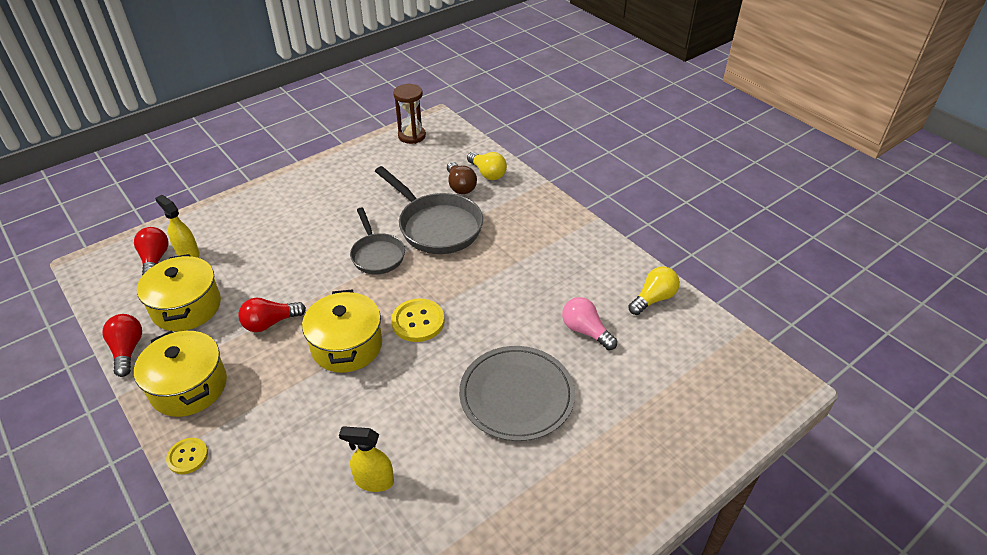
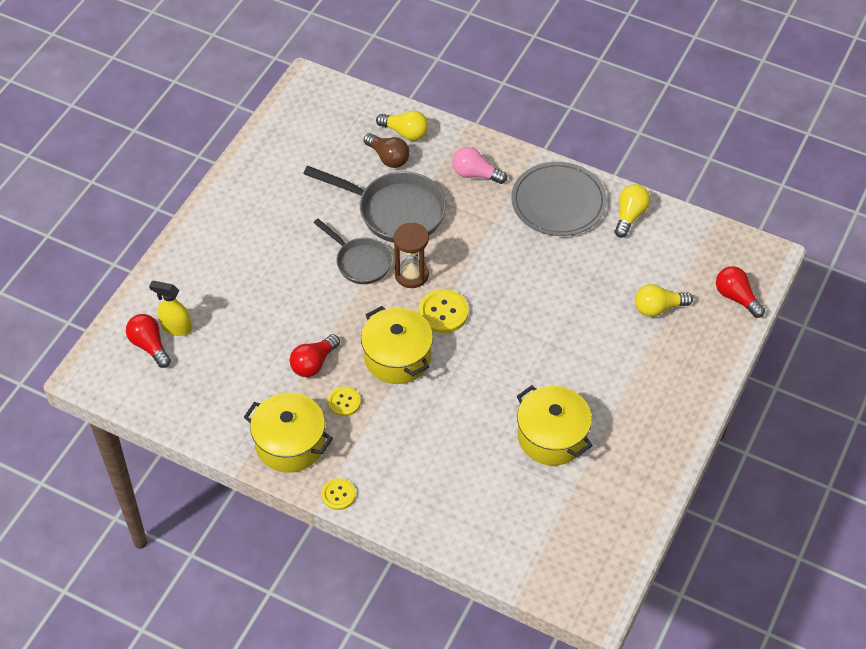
camera: 25 degrees left, 10 degrees up
(127, 350) = (206, 436): red light bulb -> red light bulb (736, 297)
(186, 307) = (224, 378): yellow pot -> yellow pot (552, 437)
(267, 368) = (344, 402): none -> yellow button
(374, 481) = (497, 452): yellow spray bottle -> none
(412, 136) = (296, 112): brown hourglass -> brown hourglass (411, 275)
(516, 395) = (565, 344): grey plate -> grey plate (558, 202)
(585, 331) = (589, 267): pink light bulb -> pink light bulb (475, 174)
(637, 395) = (658, 308): none -> yellow light bulb

